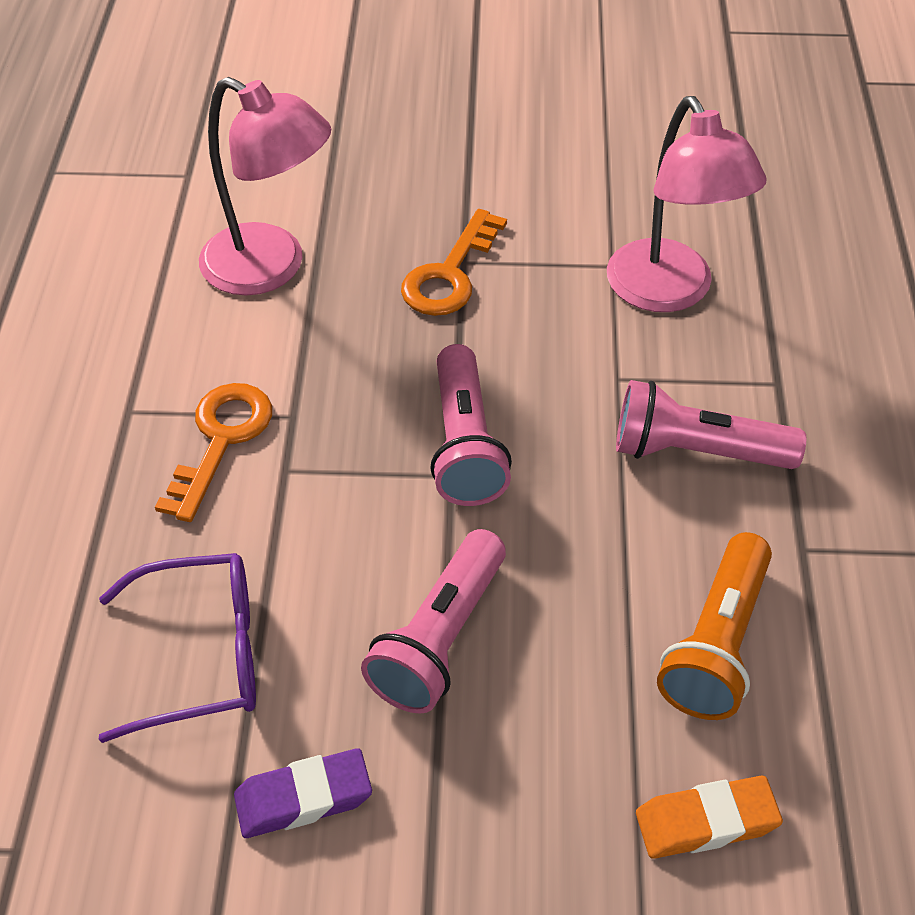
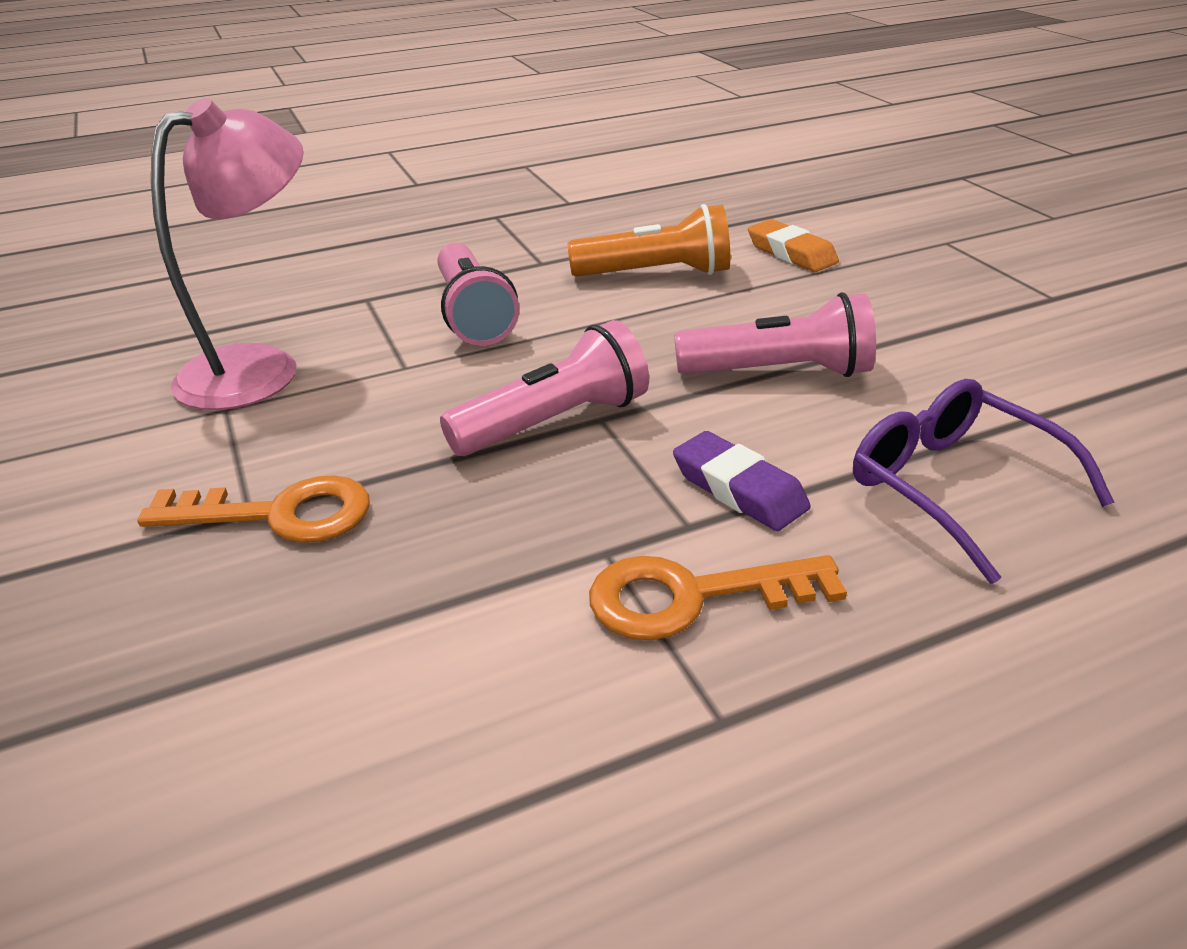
camera: 115 degrees left, 15 degrees down
(270, 268) = (327, 698): pink lamp -> none
(303, 798) = (987, 386): purple eraser -> purple eraser (739, 489)

